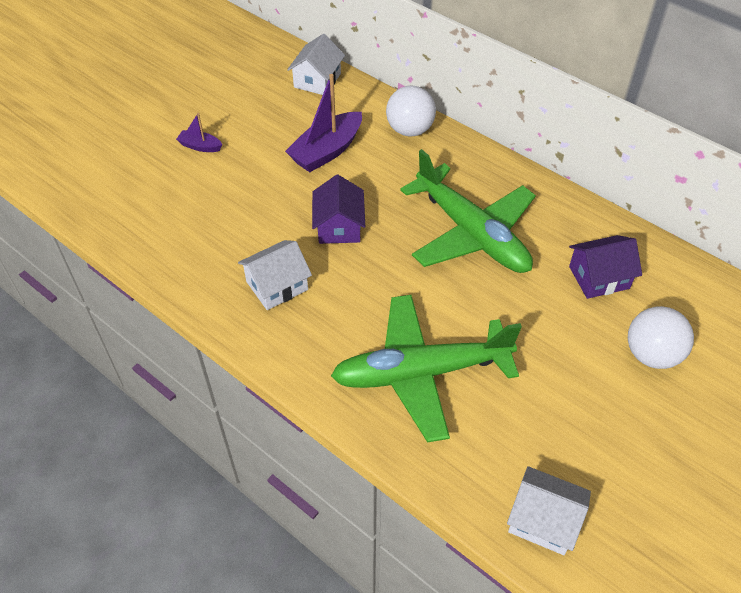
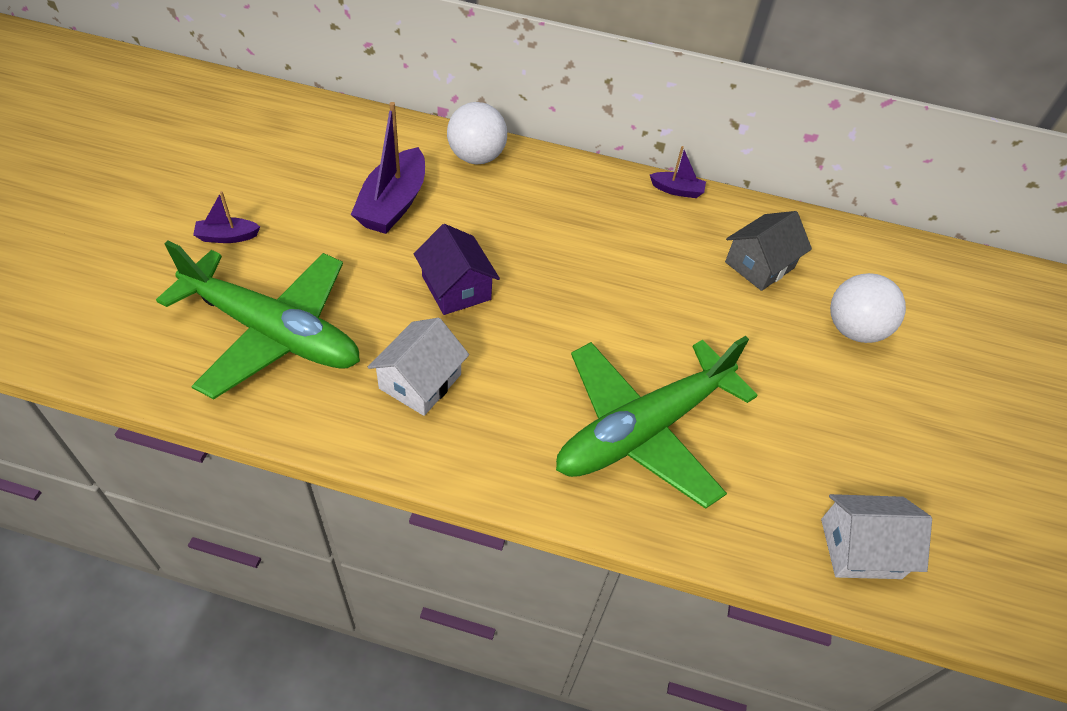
camera: 30 degrees left, 0 degrees up
(317, 80) = (337, 124): white house -> none
(472, 233) = (608, 255): green plane -> green plane (273, 333)
(563, 197) = (677, 190): none -> purple boat
(599, 277) = (759, 265): purple house -> grey house

